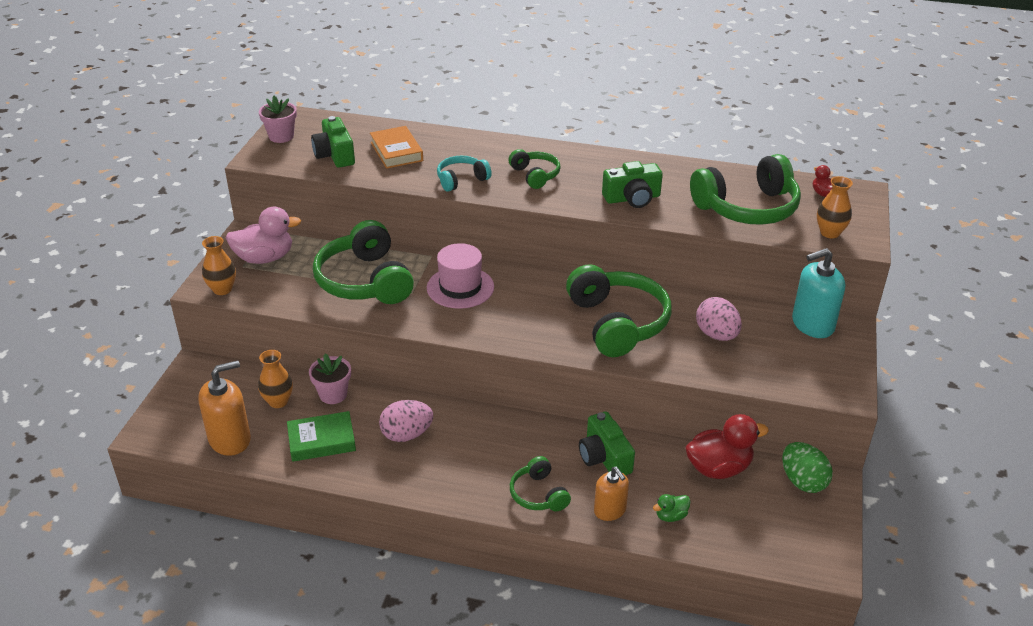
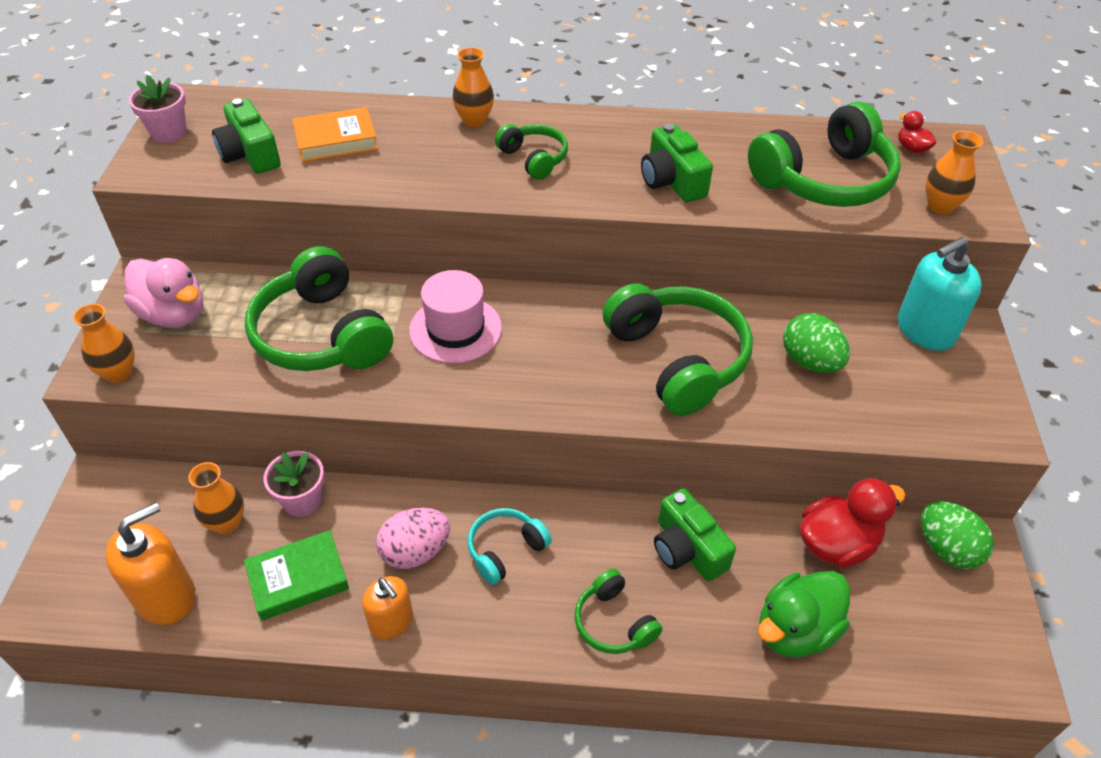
camera: 10 degrees left, 10 degrees up
(265, 258) = (174, 314): pink duck -> pink duck turned 60 degrees clockwise
(396, 151) = (336, 141): orange book -> orange book turned 75 degrees counterclockwise
(461, 180) = (435, 176): turquoise headphones -> turquoise headphones (505, 550)
(498, 147) = (474, 120): none -> orange vase
(610, 510) = (714, 634): orange soap dispenser -> orange soap dispenser (391, 621)
(632, 198) = (672, 181): green camera -> green camera turned 90 degrees clockwise
(671, 516) = (795, 630): green duck -> green duck, size x2.06
(716, 335) = (810, 362): pink egg -> green egg

